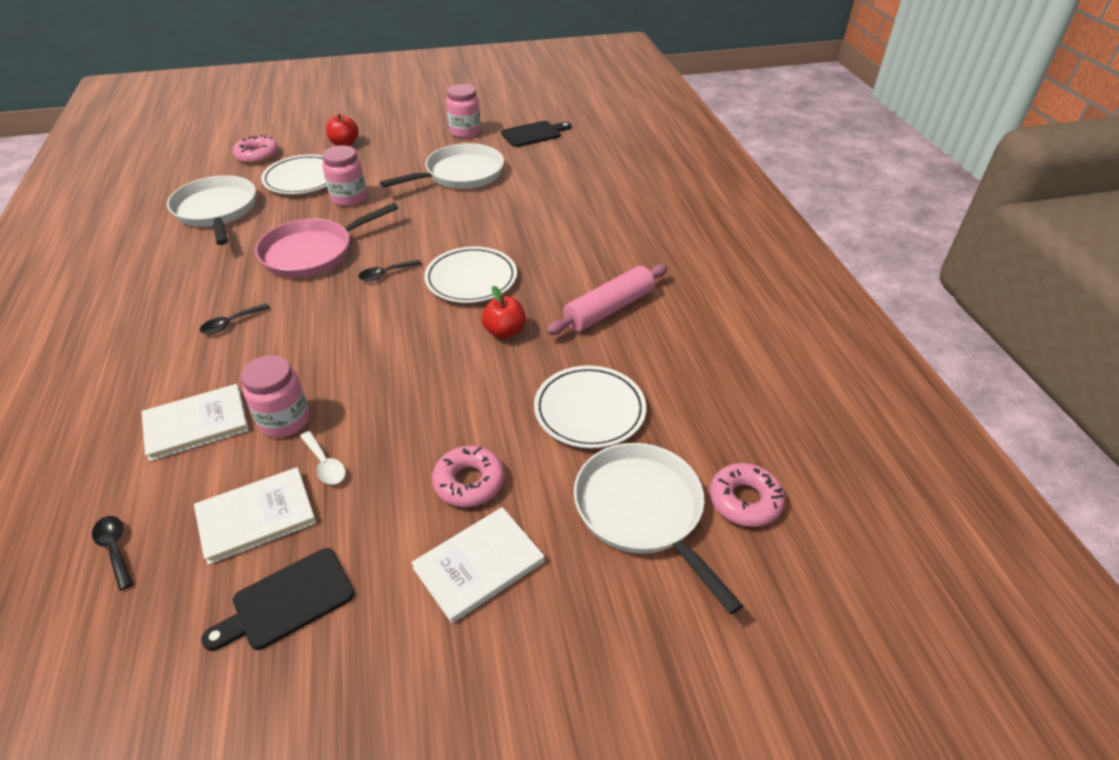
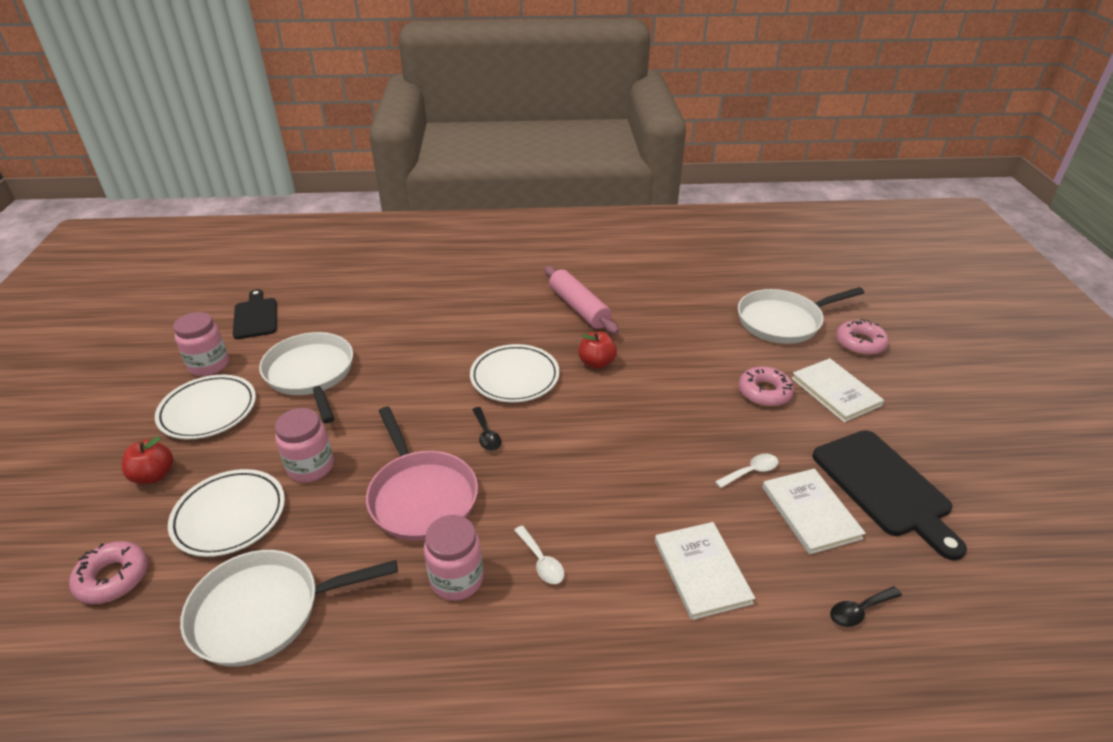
camera: 80 degrees left, 5 degrees down
(231, 323) = (541, 561): black spoon -> white spoon
(284, 420) = (699, 502): pink jar -> pink jar (457, 579)
(288, 601) = (884, 487): black cutting board -> black cutting board, size x1.53
(589, 410) = (693, 331): white plate -> white plate (208, 411)
(744, 500) = (770, 284): pink donut -> pink donut (860, 343)

